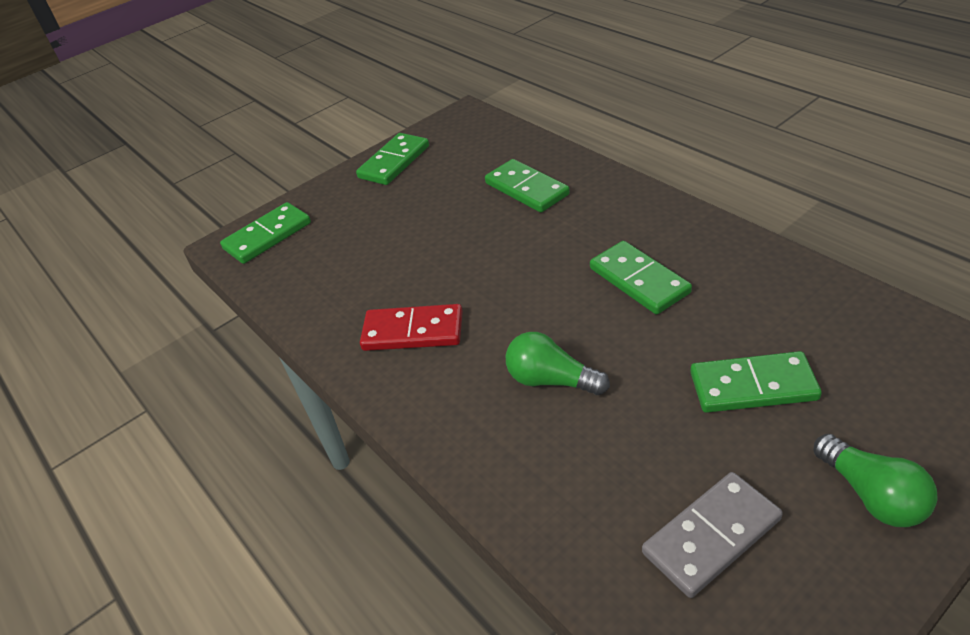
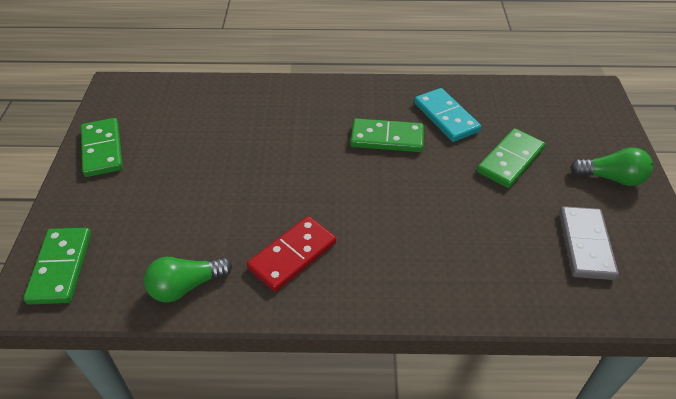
camera: 55 degrees left, 5 degrees up
(527, 189) = (241, 118): green domino -> none
(551, 380) = (416, 225): green light bulb -> green light bulb (186, 286)
(739, 295) = (446, 117): none -> turquoise domino

